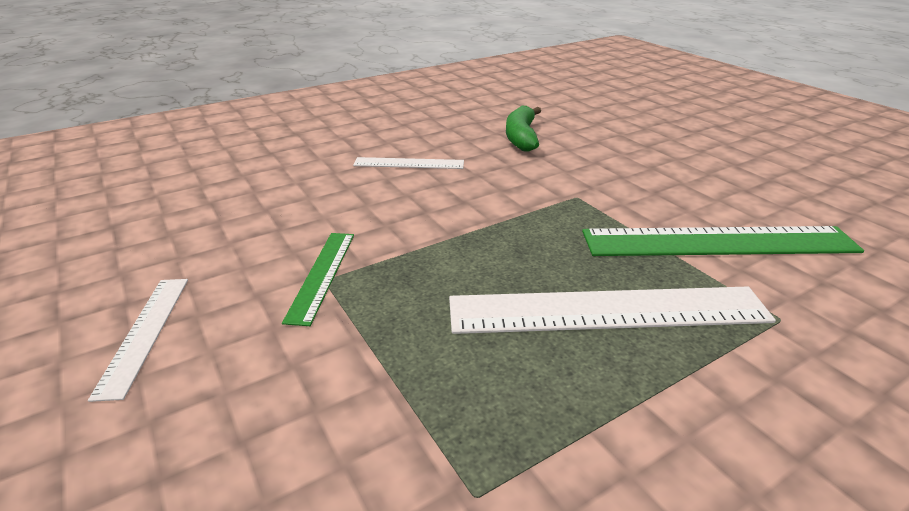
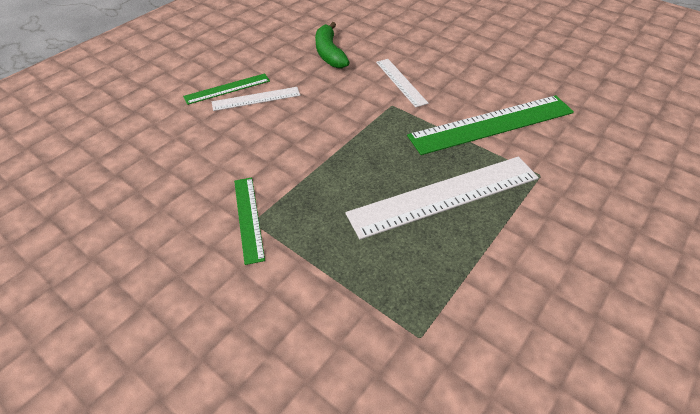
camera: 20 degrees left, 15 degrees up
(145, 333) = (150, 300): white ruler -> white ruler (401, 82)
(382, 150) = (227, 88): none -> green ruler

